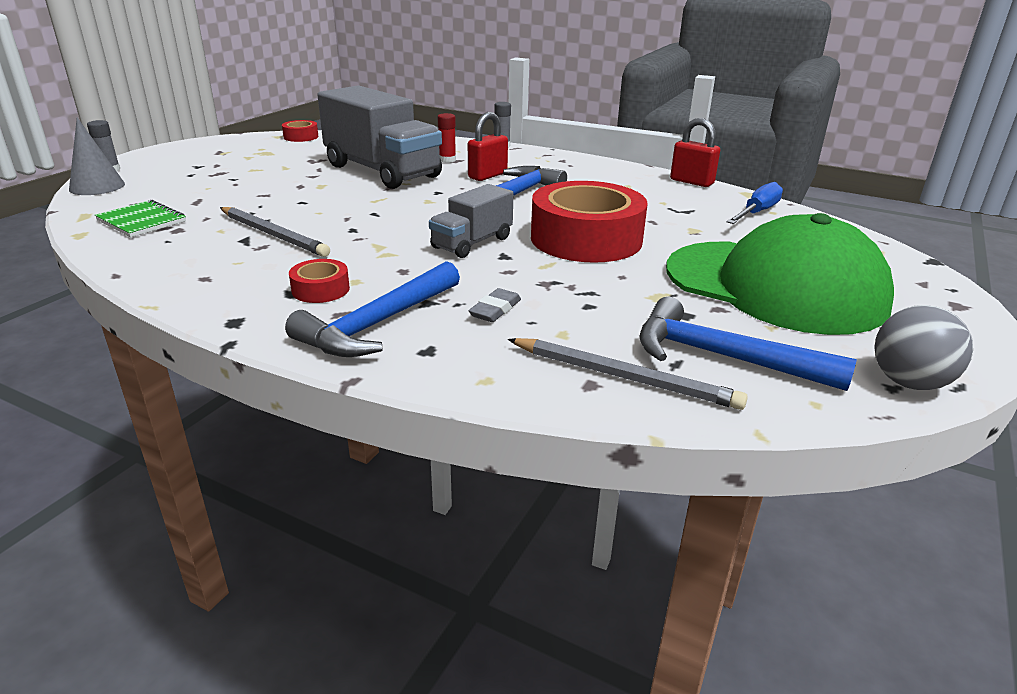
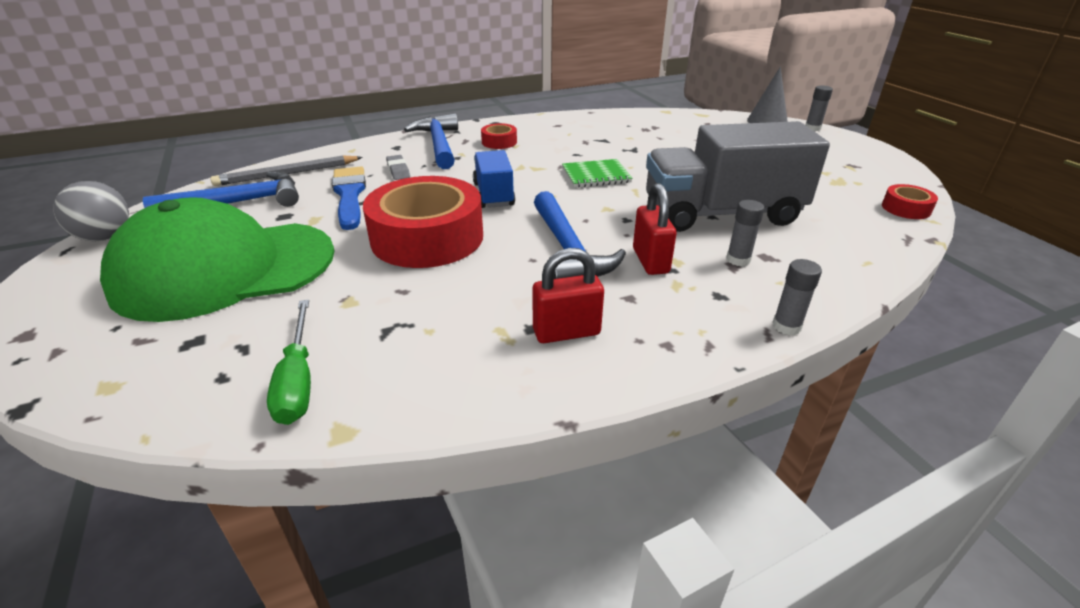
camera: 130 degrees right, 5 degrees up
(142, 221) = (673, 124): green notebook -> green notebook (596, 175)
(273, 234) = (601, 147): grey pencil -> none
(447, 160) = (738, 260): red glue stick -> grey glue stick
(472, 243) = (493, 195): grey truck -> blue truck
(591, 305) = (349, 195): none -> blue brush
(691, 182) = (448, 408): red padlock -> red padlock (566, 332)
(756, 213) = (298, 380): blue screwdriver -> green screwdriver

